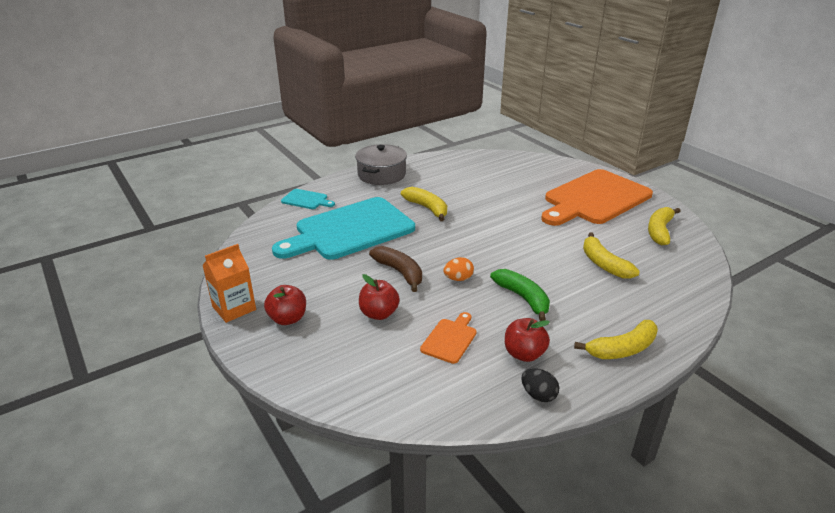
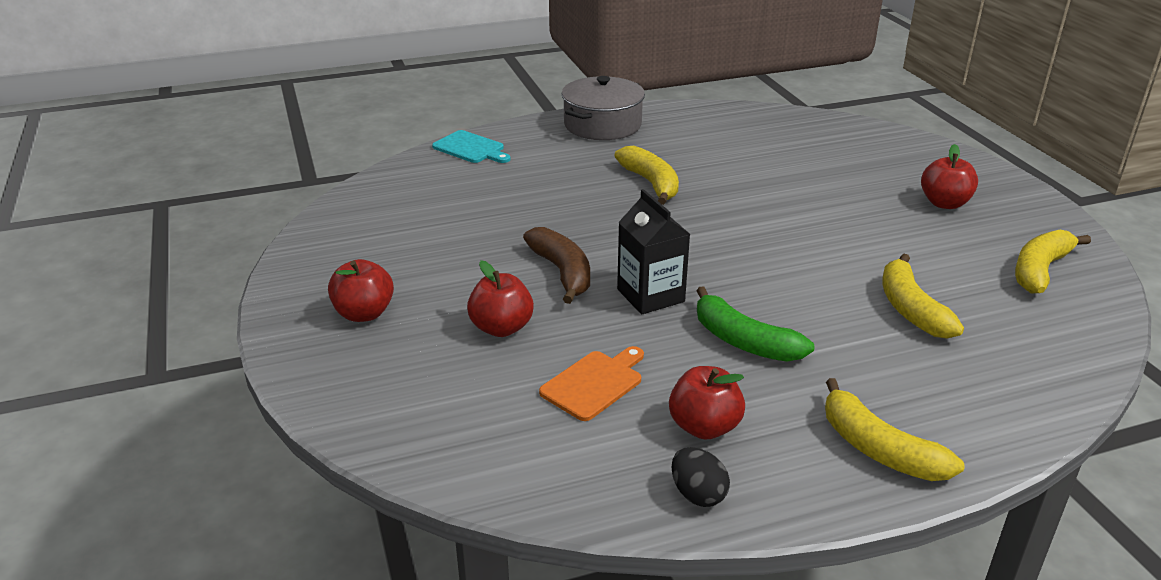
camera: 15 degrees right, 0 degrees up
(234, 308) = (296, 286): orange carton -> none
(350, 230) = (515, 200): turquoise cutting board -> none
(458, 279) = (650, 295): orange egg -> black carton
(523, 298) = (743, 341): green banana -> green banana turned 150 degrees clockwise
(594, 199) = (944, 203): orange cutting board -> red apple
(622, 349) = (878, 449): yellow banana -> yellow banana turned 60 degrees clockwise

